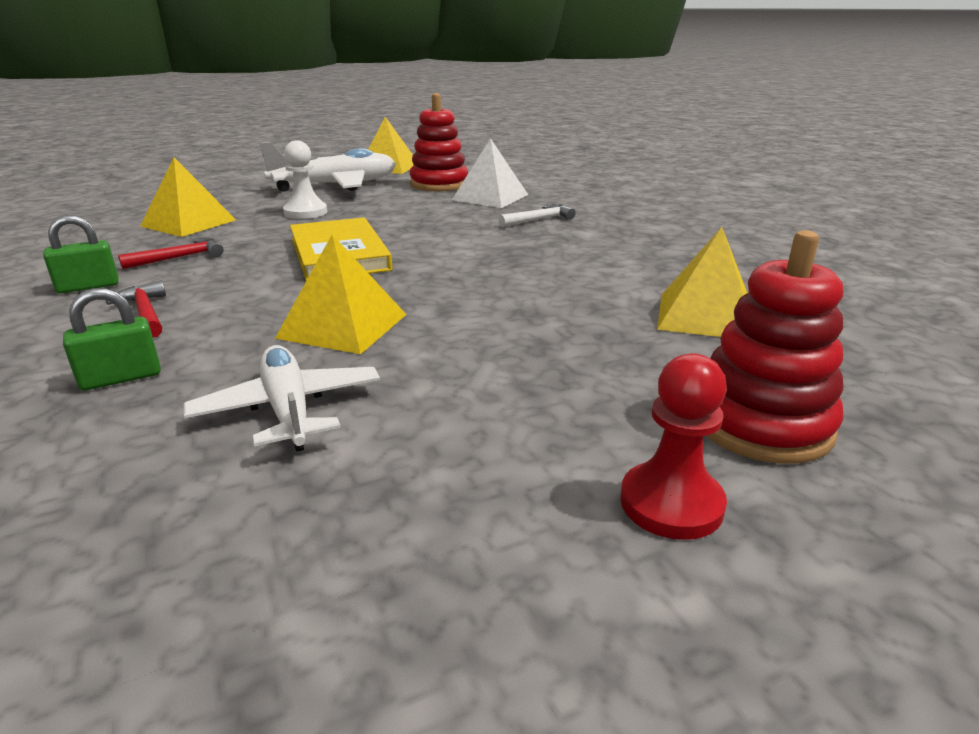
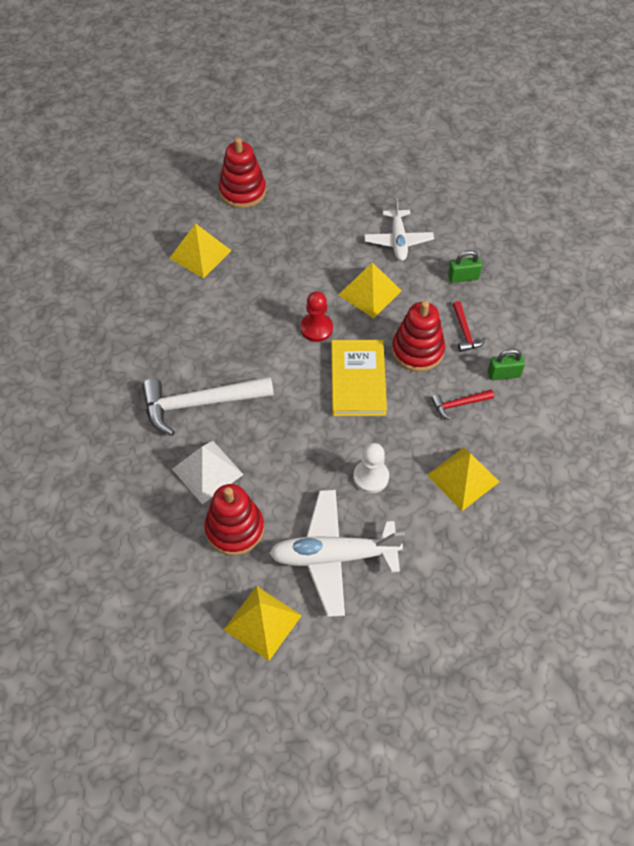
camera: 160 degrees left, 30 degrees up
(243, 286) = (417, 350): none -> red stacking toy
(539, 219) = (199, 404): white hammer -> white hammer, size x2.11
(671, 503) = (295, 173): red pawn -> red pawn (316, 328)

